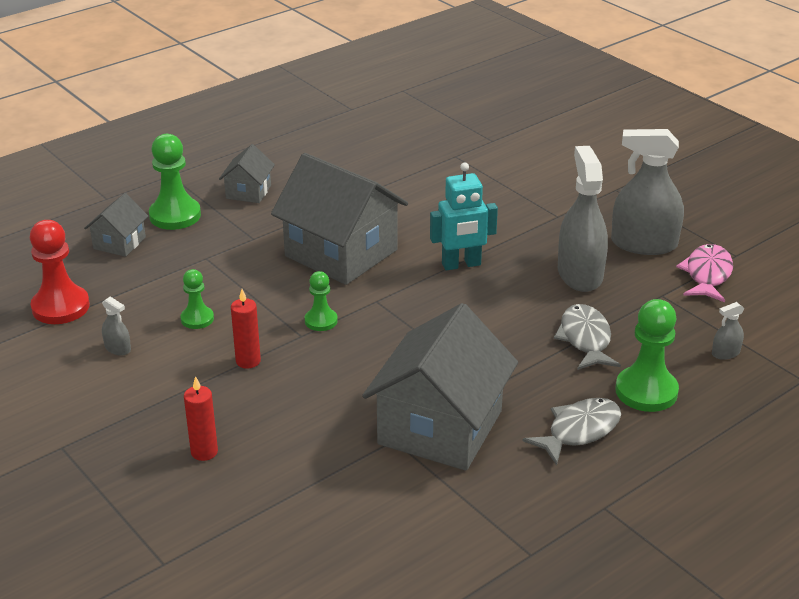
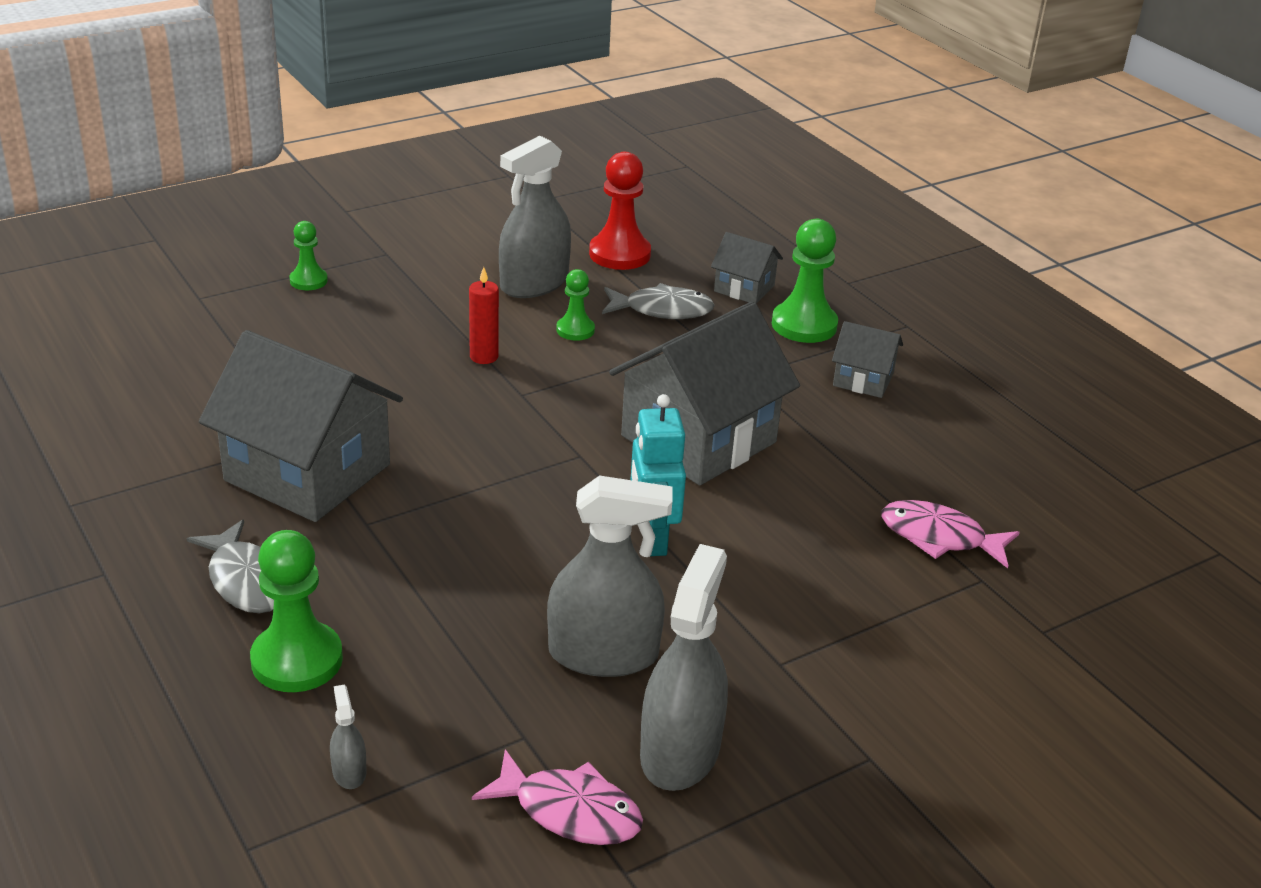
camera: 95 degrees right, 0 degrees up
(118, 348) = (534, 283): grey spray bottle -> grey spray bottle, size x2.36
(204, 452) = (341, 324): red candle -> none
(321, 321) = (547, 410): green pawn -> green pawn (308, 281)
(421, 167) = (939, 537): none -> pink fish
(585, 339) = (436, 626): grey fish -> grey fish (662, 310)

